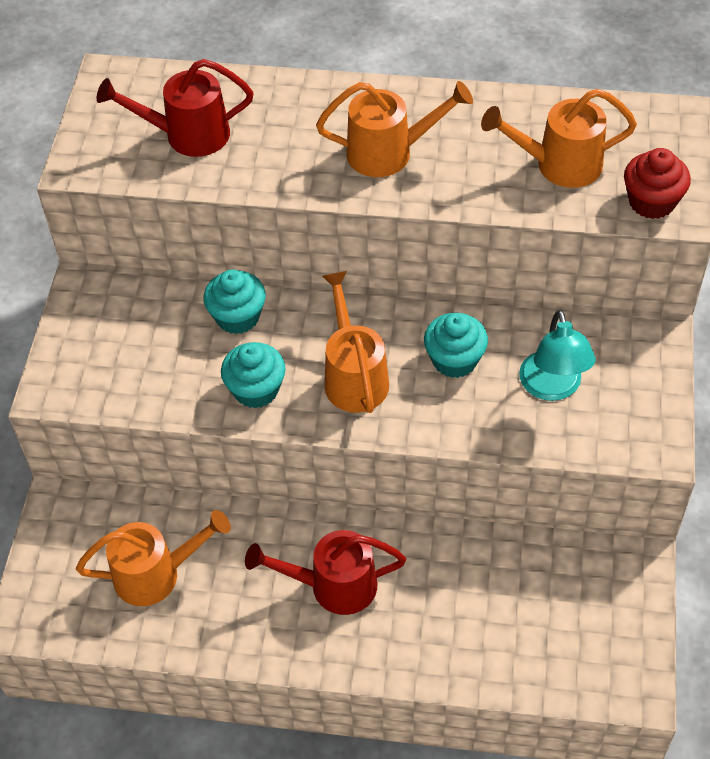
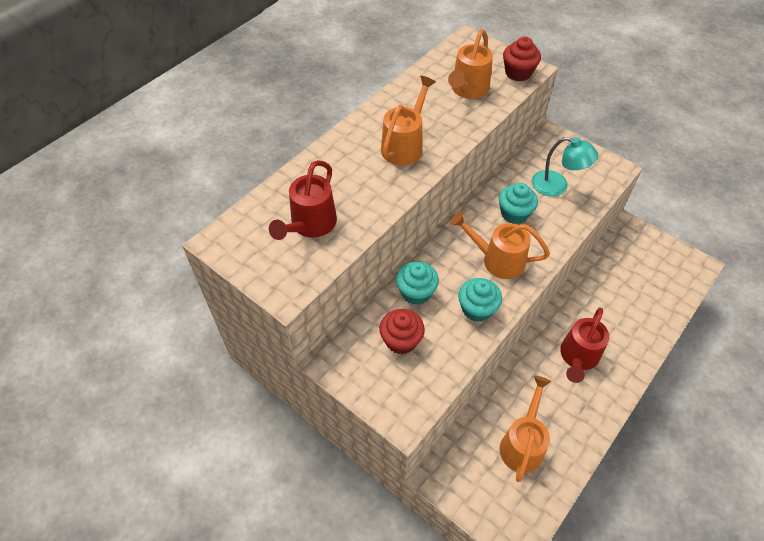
camera: 60 degrees left, 0 degrees up
(155, 336) = (401, 340): none -> red cupcake

